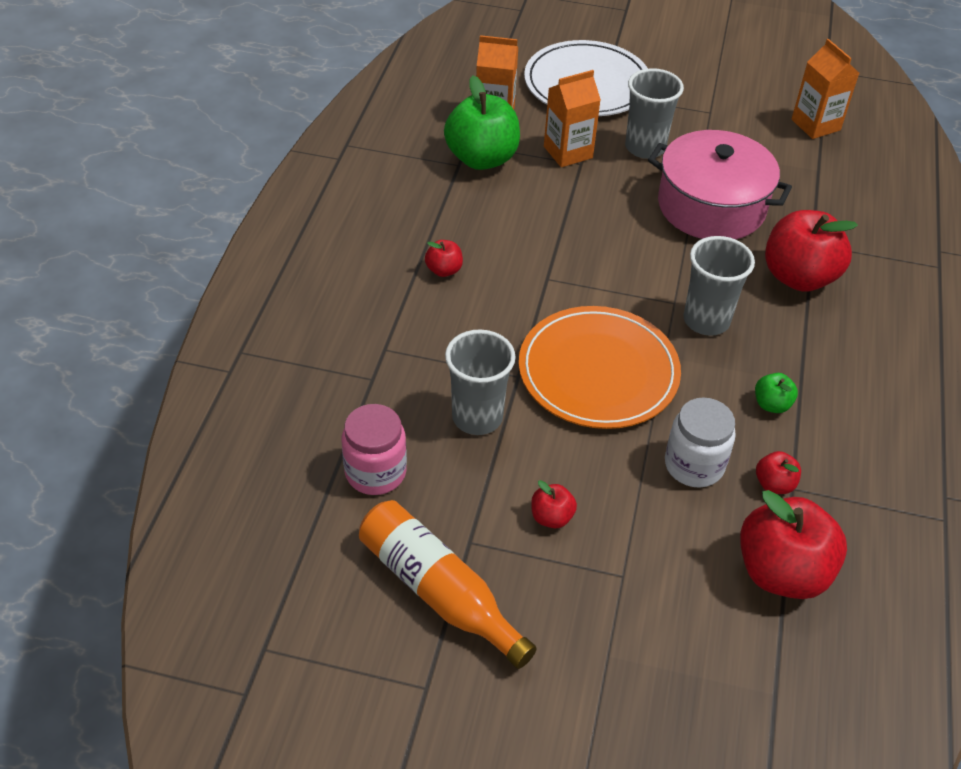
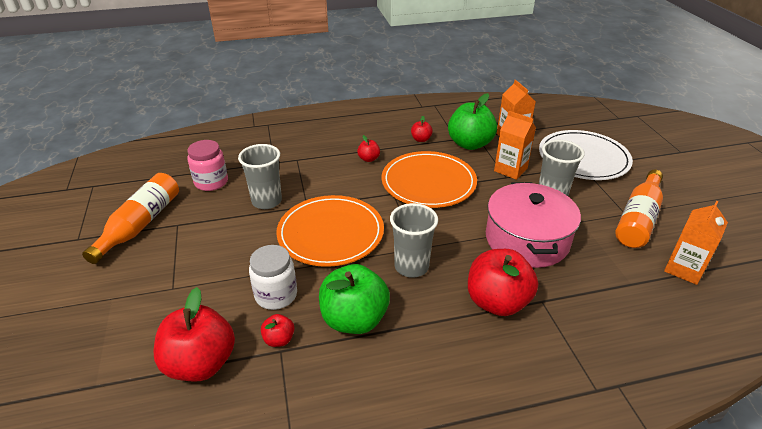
camera: 65 degrees right, 10 degrees down
(545, 235) = (428, 182): none -> orange plate
(551, 517) = (206, 248): red apple -> red apple (421, 139)
(724, 108) = (638, 219): none -> orange bottle
(771, 404) = (354, 319): green apple -> green apple, size x2.18

